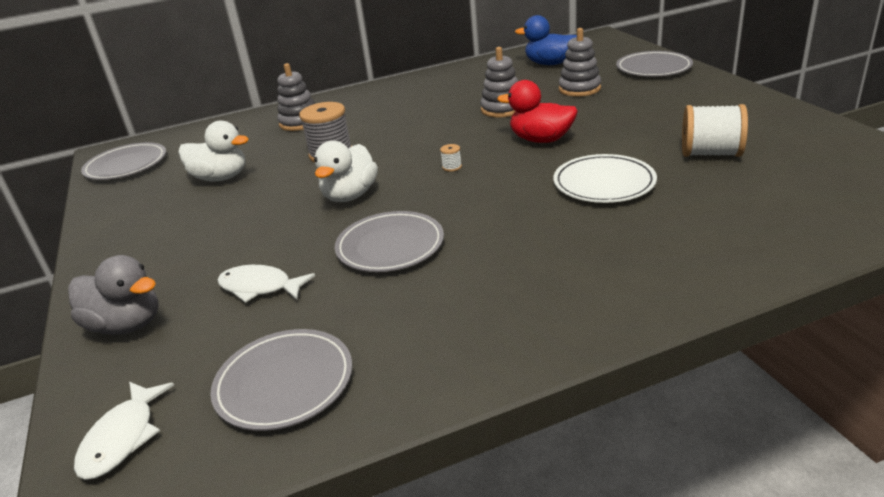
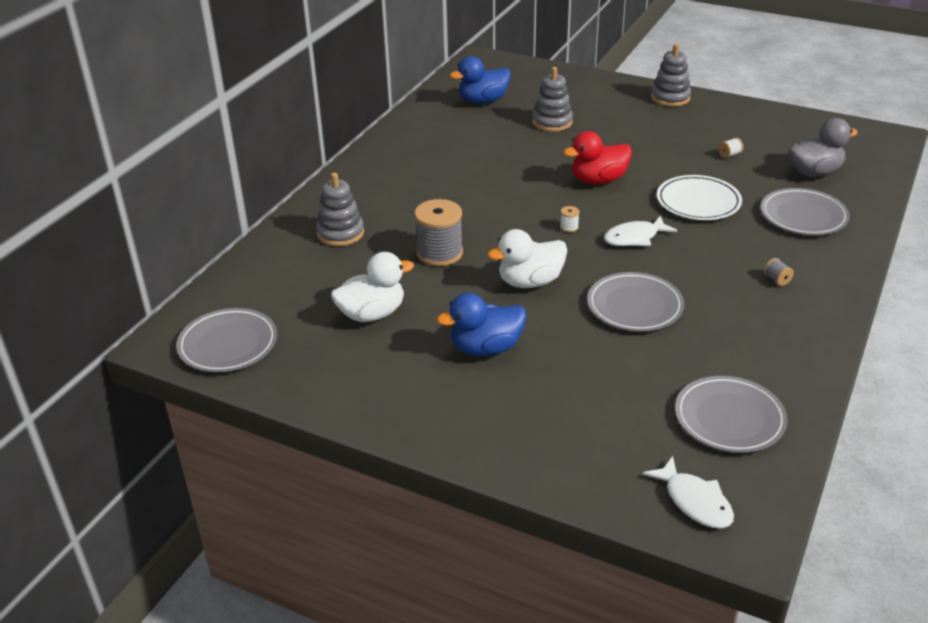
camera: 45 degrees left, 5 degrees up
(127, 325) = (549, 450): grey duck -> grey duck (814, 172)
(235, 229) = (486, 348): none -> blue duck
(260, 287) = (597, 377): white fish -> white fish (634, 238)
(350, 195) = (530, 282): white duck -> white duck turned 90 degrees clockwise
(502, 109) = (519, 160): grey stacking toy -> grey stacking toy (670, 98)
(562, 280) = (776, 279): none -> grey spool
(653, 68) = (580, 85): grey plate -> grey plate (803, 216)
(710, 153) = (729, 155): white spool -> white spool, size x0.41

